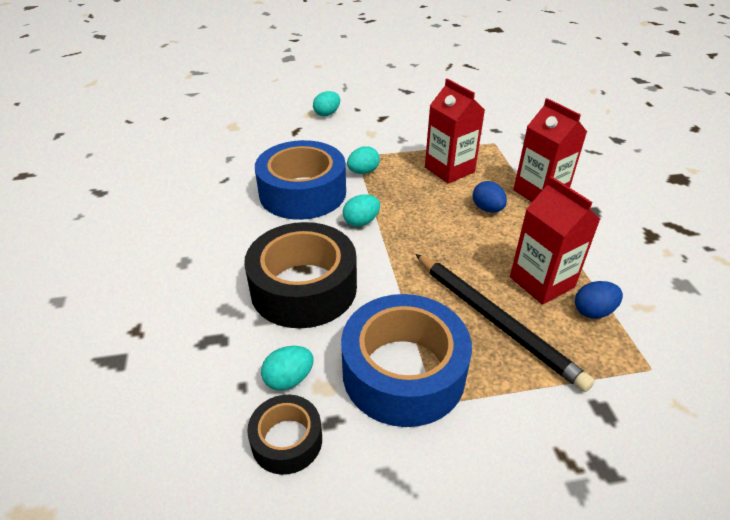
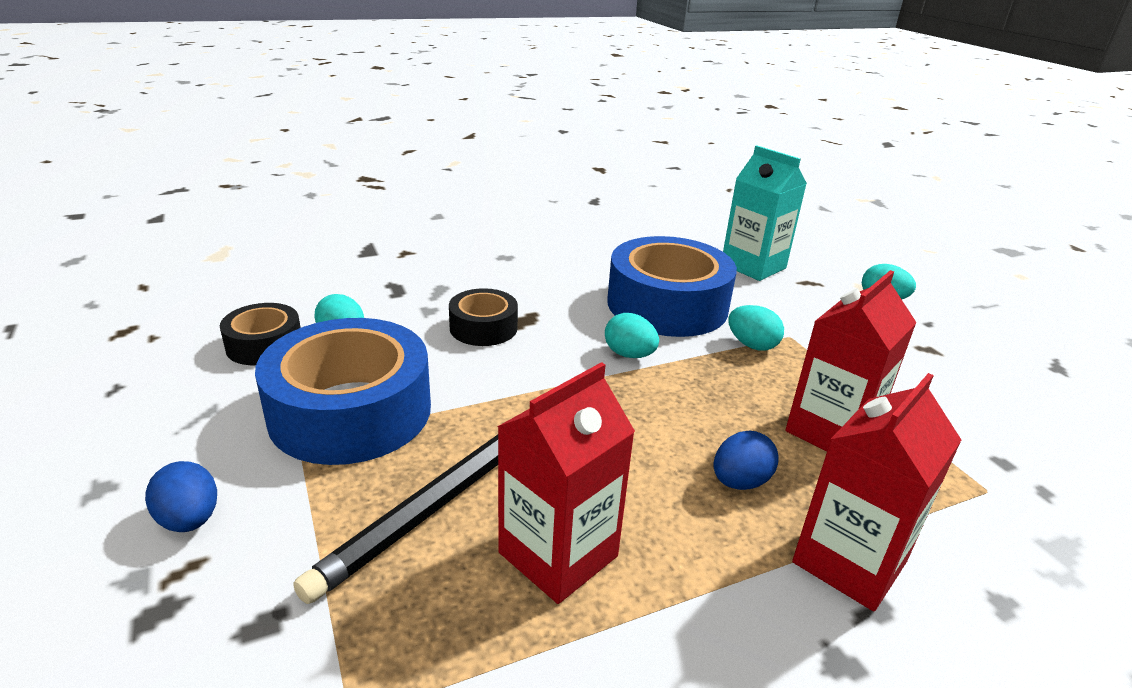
camera: 75 degrees right, 10 degrees down
(264, 145) = (753, 266): none -> turquoise carton
(304, 288) = (483, 328): black tape -> black tape, size x0.52
(593, 311) = (495, 630): blue egg -> blue egg (190, 520)

